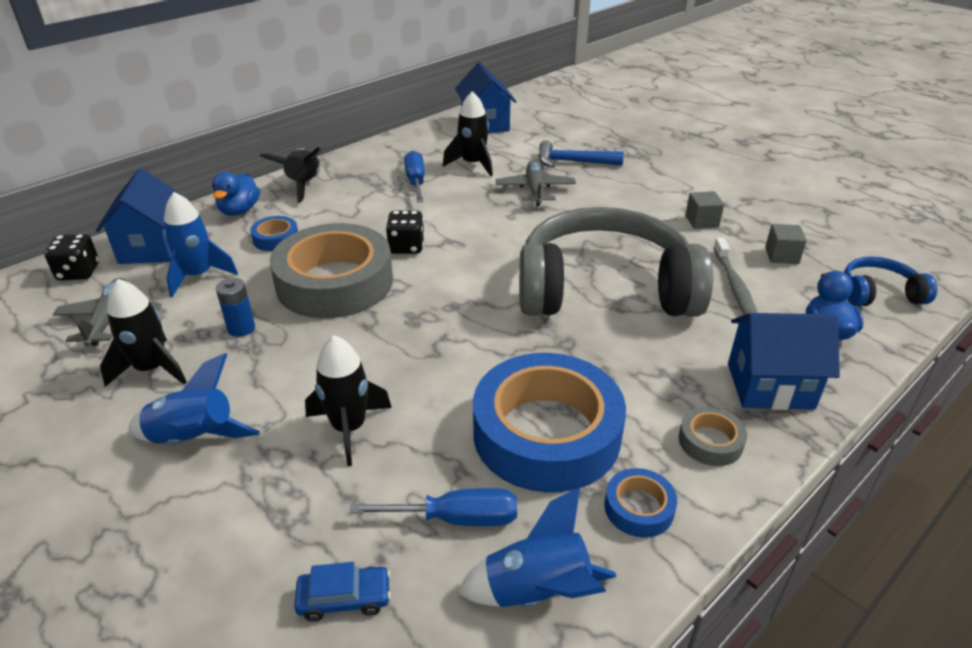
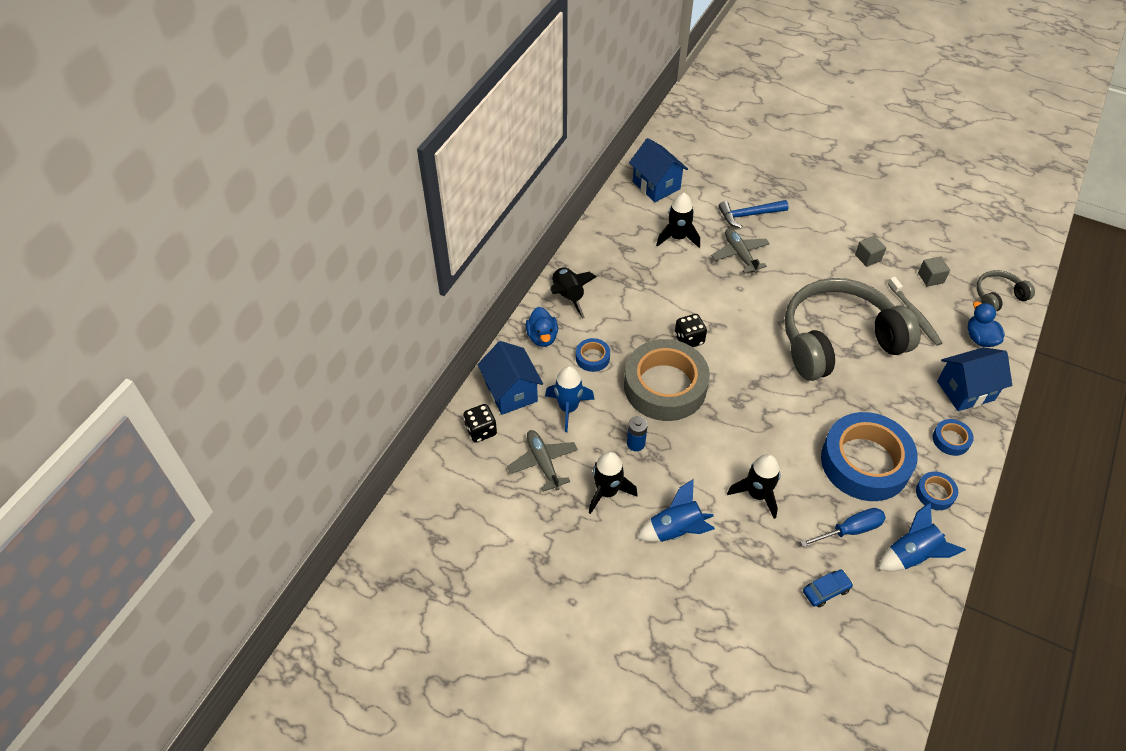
camera: 20 degrees left, 15 degrees up
(416, 182) = (649, 269): blue screwdriver -> none
(710, 441) = (951, 440): grey tape -> blue tape
(879, 293) = (998, 296): blue headphones -> grey headphones

